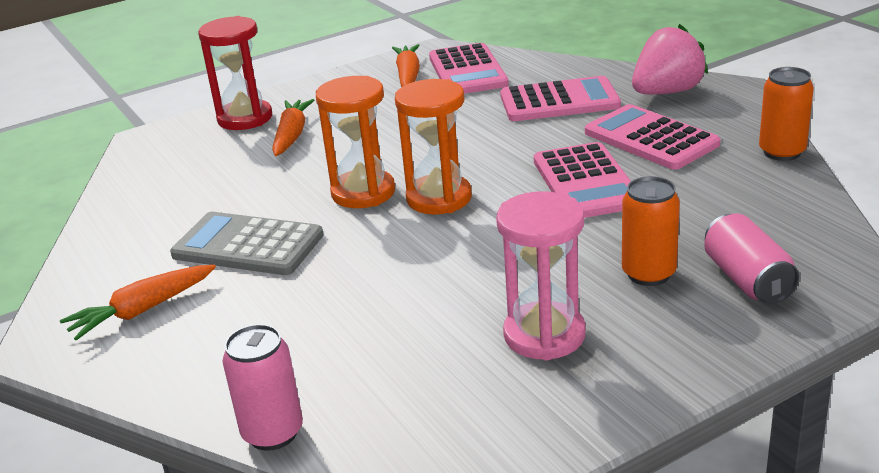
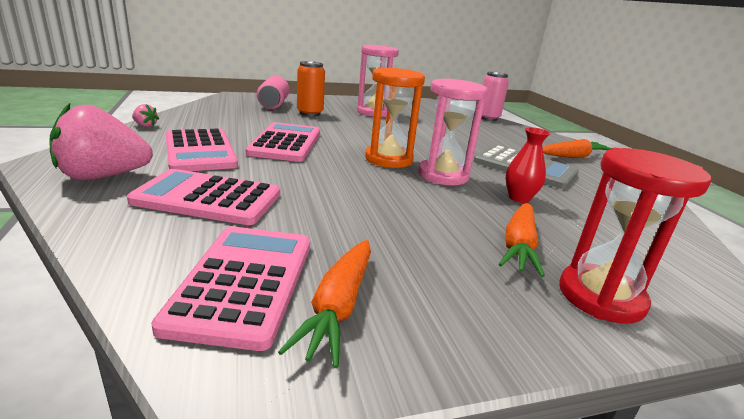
camera: 170 degrees left, 5 degrees down
(275, 186) = (519, 198): none -> red vase
(363, 193) = (443, 175): orange hourglass -> pink hourglass
(782, 152) = (145, 126): orange can -> pink strawberry

